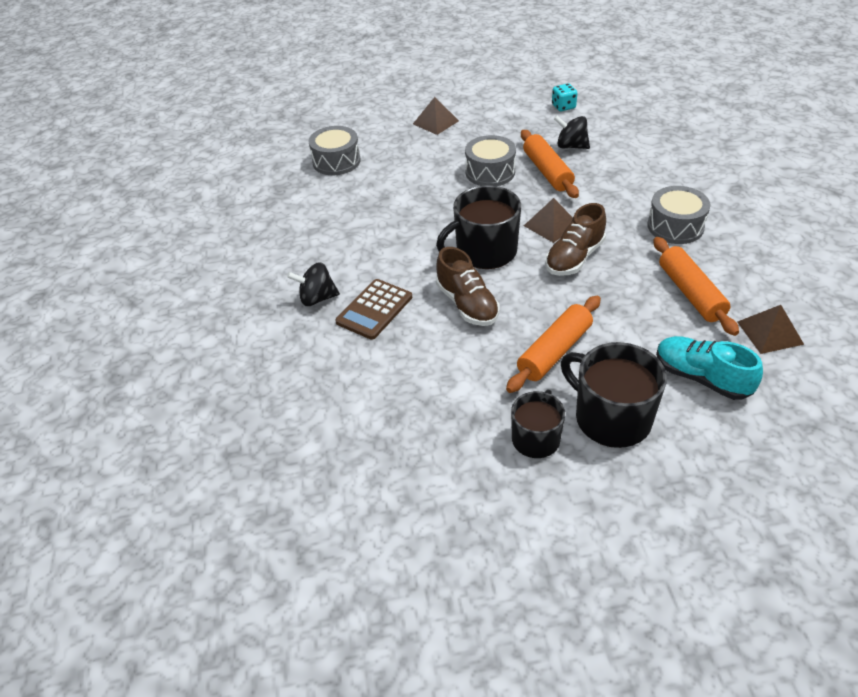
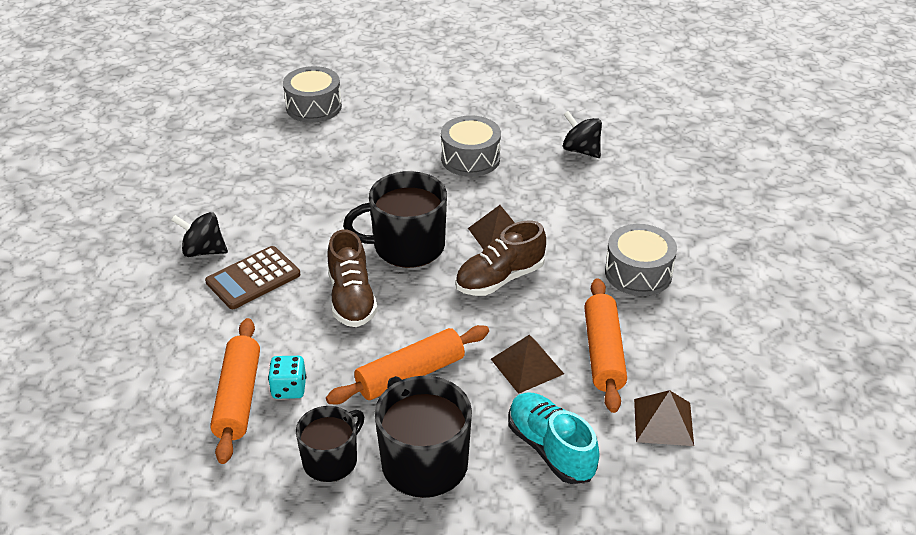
camera: 15 degrees right, 5 degrees down
(435, 122) = (447, 87): brown pyramid -> brown pyramid (527, 366)
(547, 171) = (535, 173): orange rolling pin -> orange rolling pin (238, 398)
(563, 106) = (603, 102): turquoise dice -> turquoise dice (289, 388)

